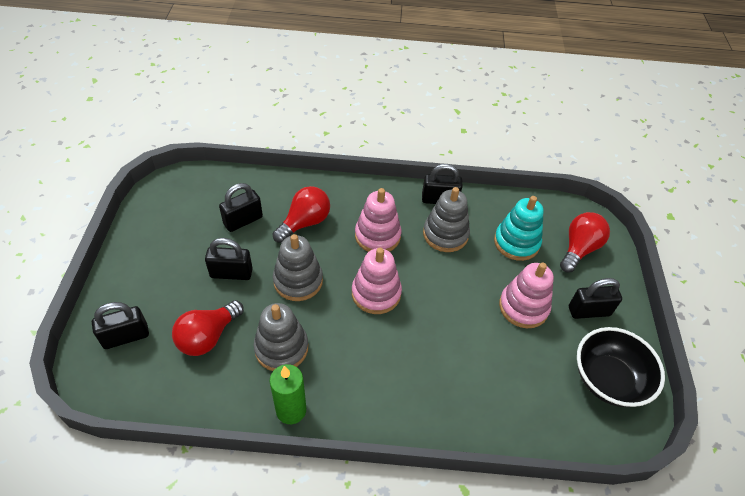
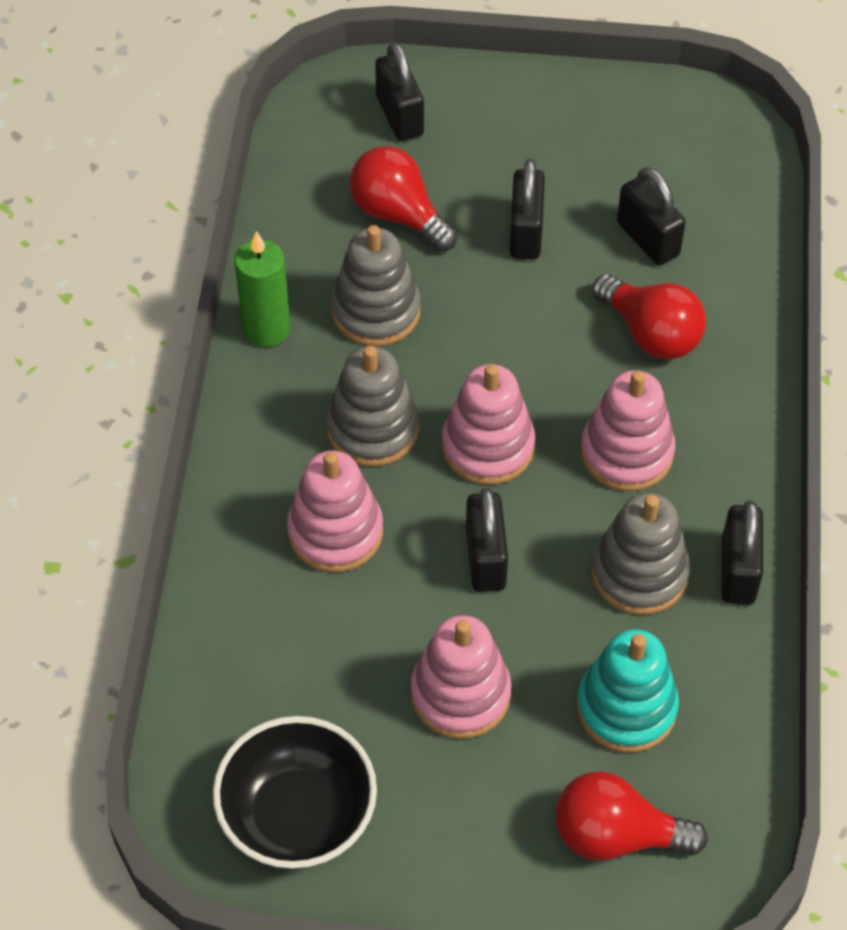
camera: 95 degrees right, 5 degrees up
(298, 281) = (512, 328): grey stacking toy -> grey stacking toy (372, 428)
(436, 366) = (335, 532): none -> pink stacking toy
(579, 249) = (616, 835): red light bulb -> red light bulb turned 150 degrees clockwise
(589, 311) = (452, 817): black padlock -> black padlock (485, 558)

